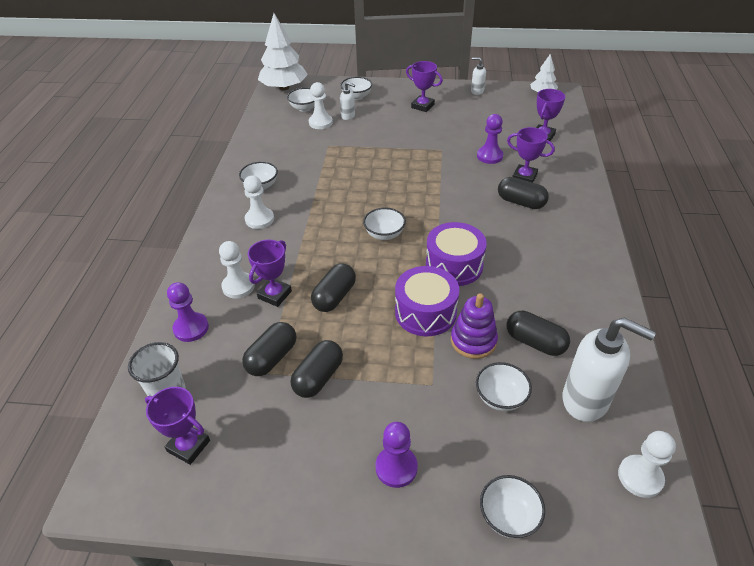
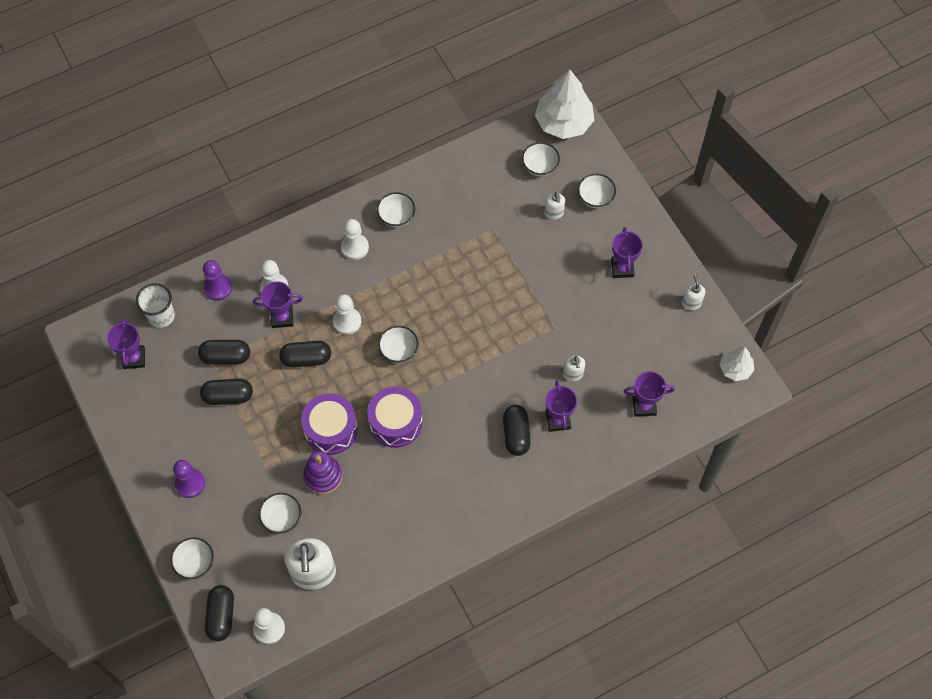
camera: 55 degrees right, 20 degrees up
(320, 123) = (525, 197): white pawn -> white pawn (347, 321)
(489, 156) = (573, 374): purple pawn -> white soap dispenser
(535, 342) = (348, 518): black capsule -> black capsule (221, 616)

